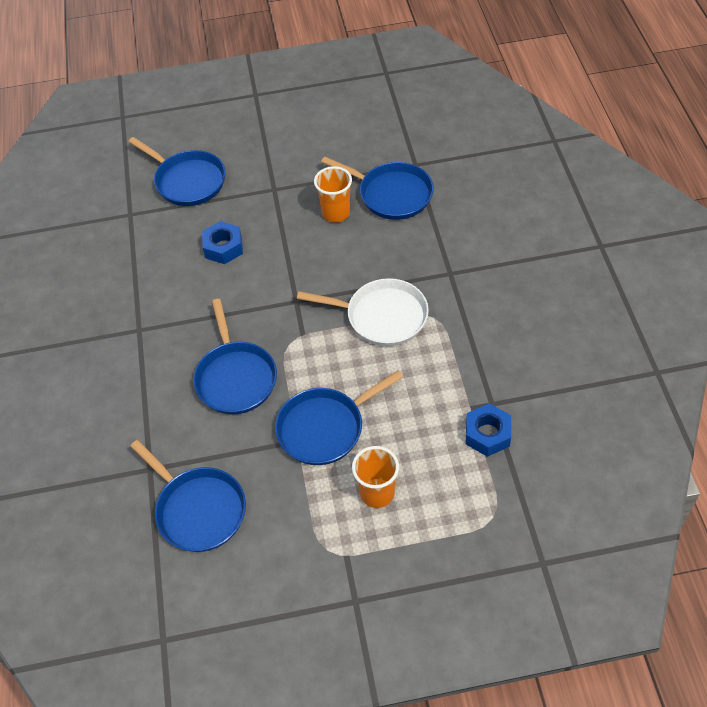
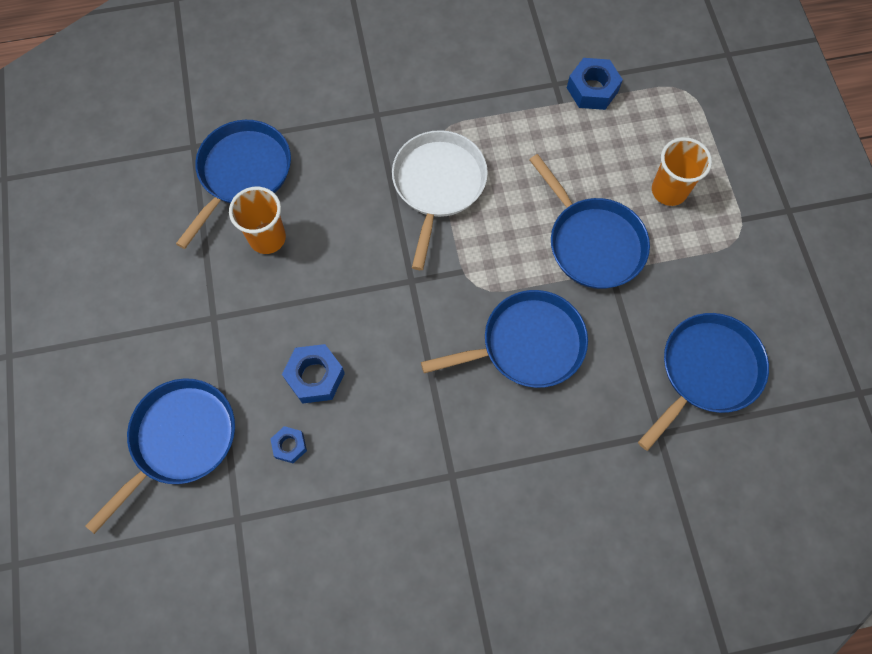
camera: 95 degrees left, 15 degrees up
(175, 237) = (289, 446): none -> blue nut

